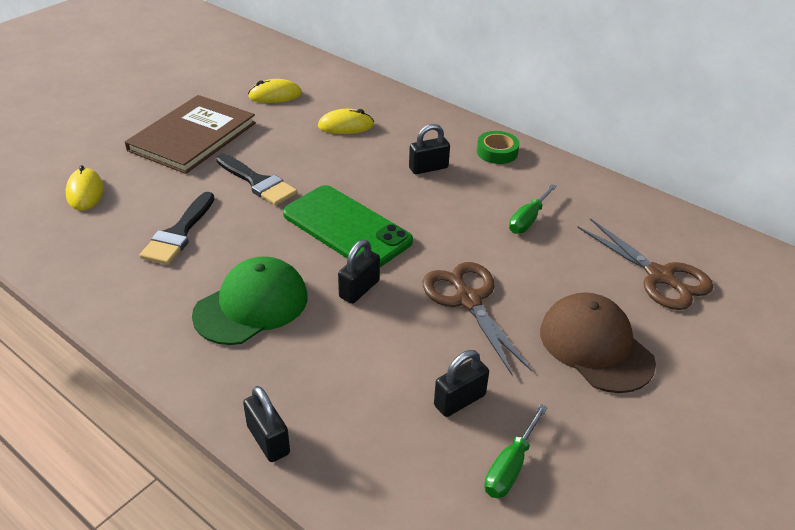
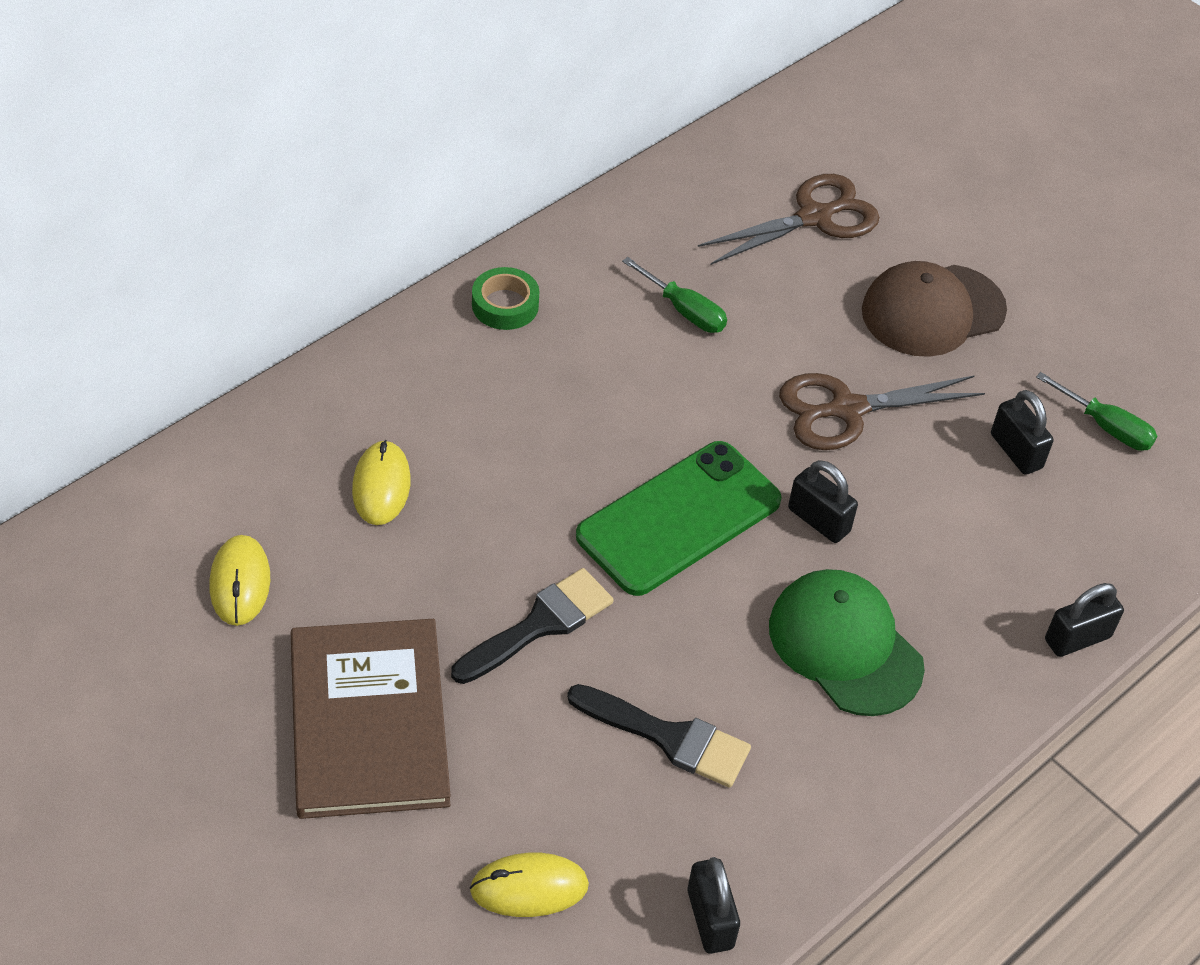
camera: 85 degrees left, 10 degrees up
(192, 136) = (368, 721): brown book -> brown book turned 45 degrees clockwise
(428, 168) = (535, 396): black padlock -> black padlock (710, 919)

